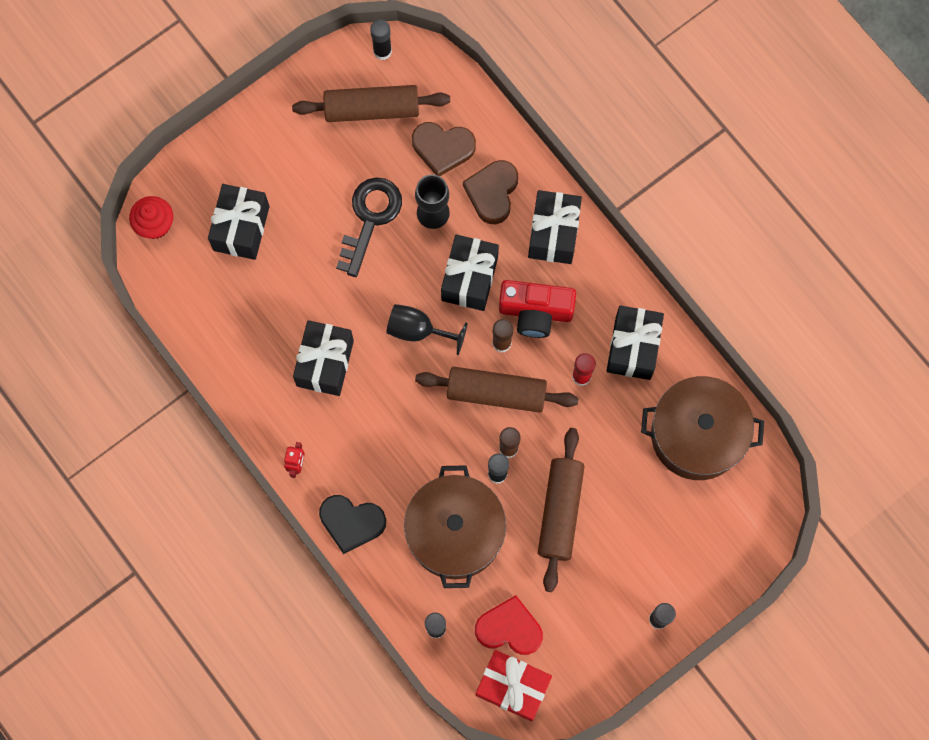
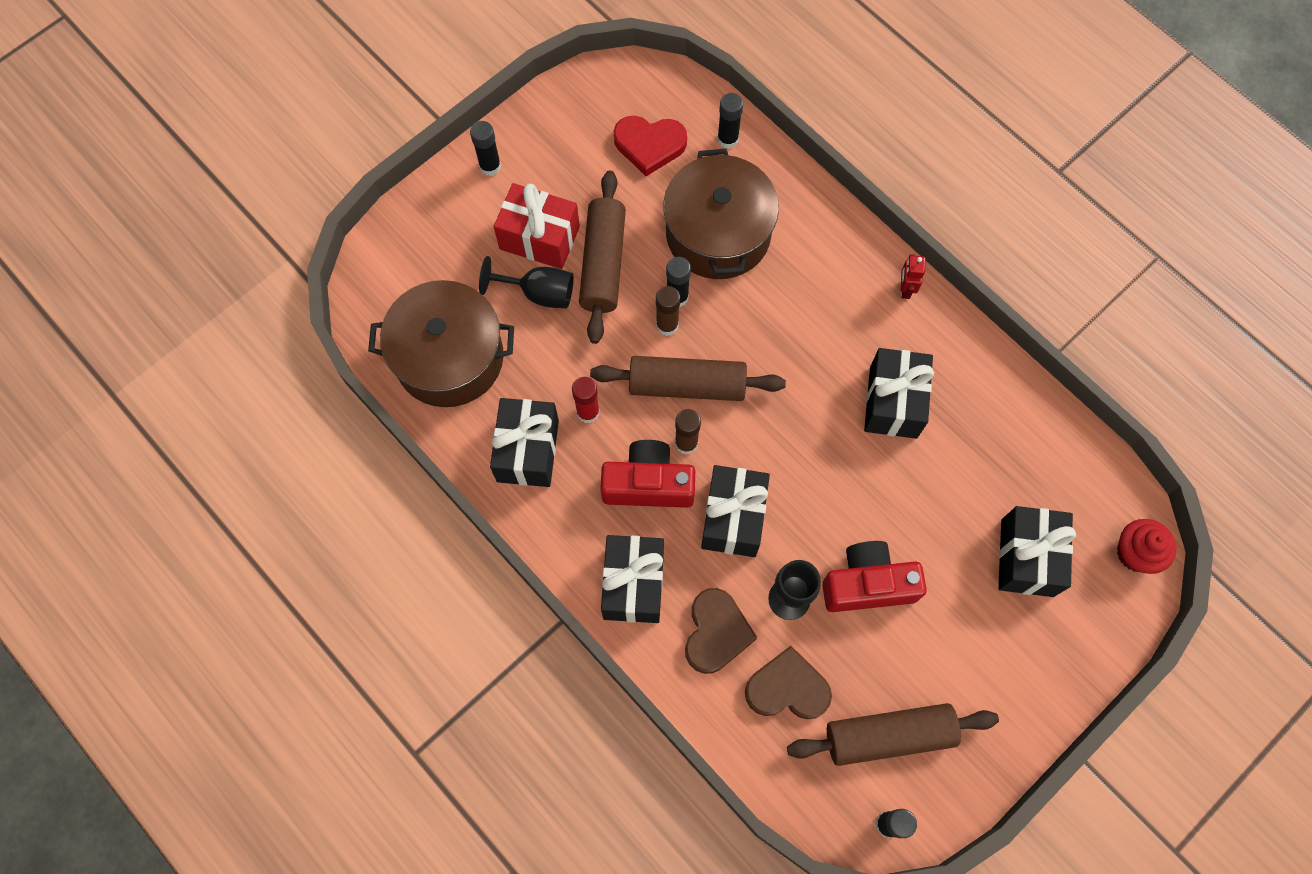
camera: 175 degrees right, 5 degrees down
(351, 522) = (834, 234): black heart -> none
(370, 219) = (868, 584): black key -> red camera
(418, 330) = (788, 450): black goblet -> black goblet (539, 293)
(512, 687) = (641, 92): red gift -> red gift (539, 238)

